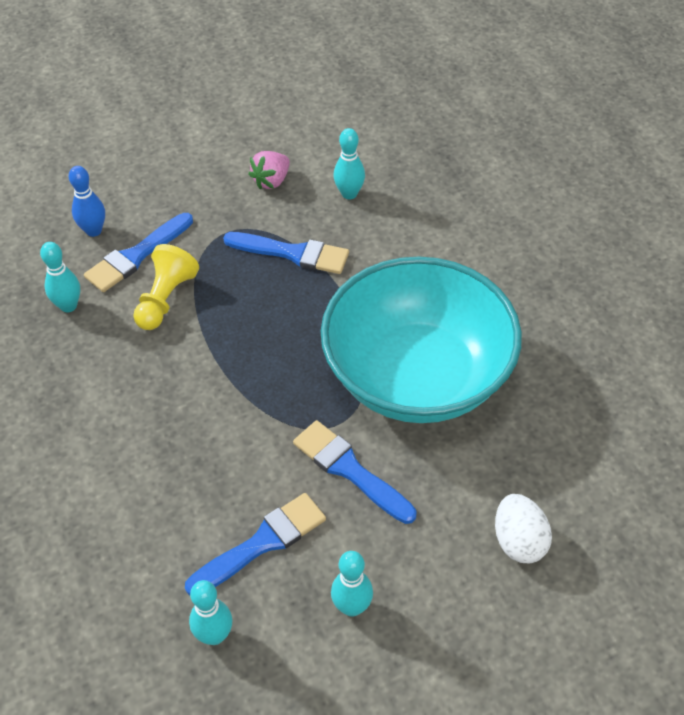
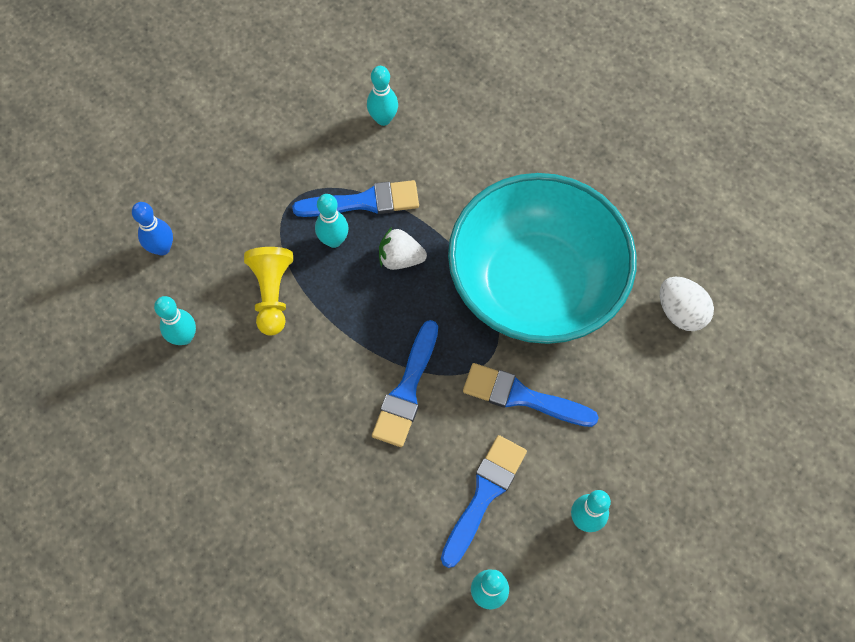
camera: 25 degrees left, 15 degrees up
(136, 256) = (219, 259): blue brush -> blue brush (407, 390)
(247, 275) = (334, 240): none -> turquoise bowling pin
(271, 181) = (304, 131): pink strawberry -> none
(299, 310) = (400, 258): none -> white strawberry
(519, 541) = (687, 404): white egg -> white egg (680, 312)

